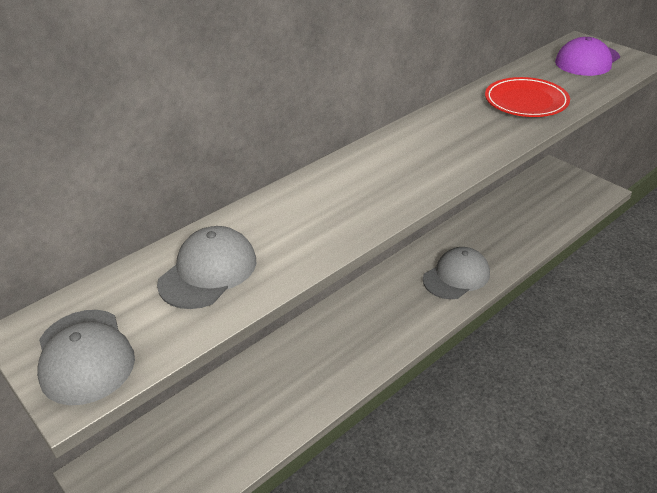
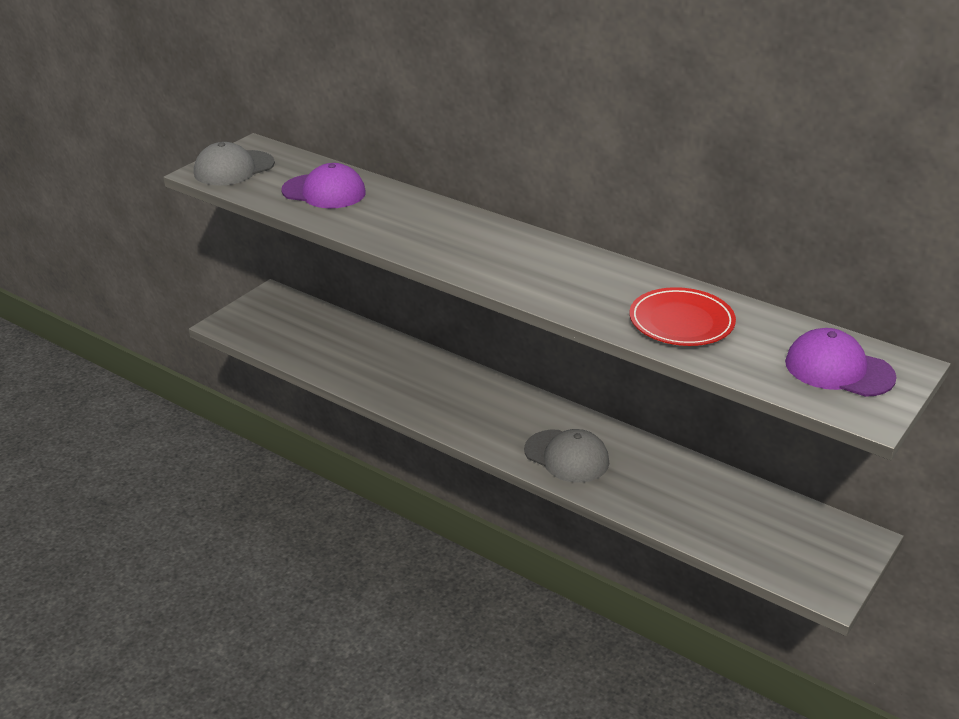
camera: 75 degrees right, 5 degrees down
(208, 271) = (324, 192): grey cap -> purple cap

